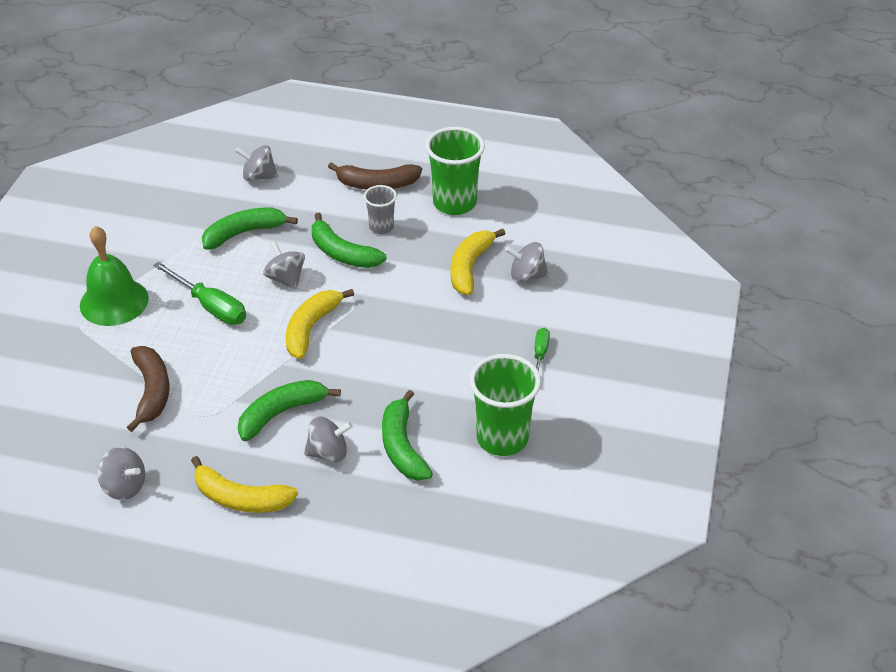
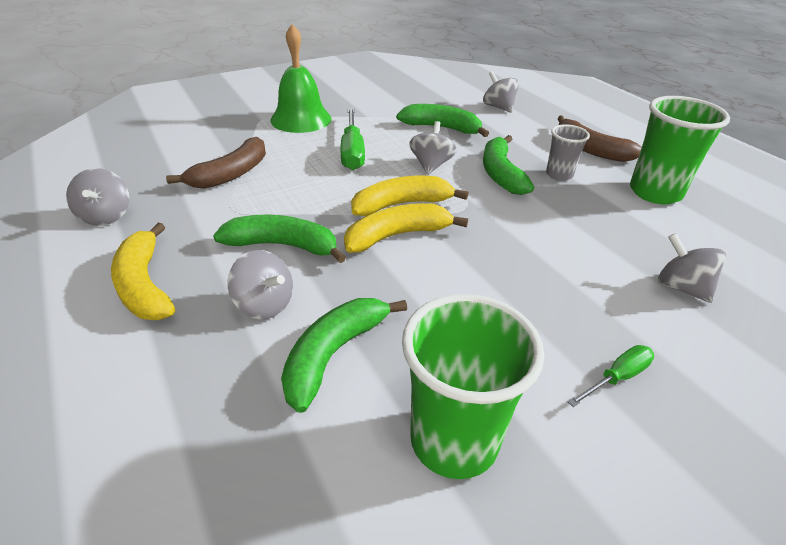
camera: 45 degrees right, 5 degrees down
(469, 267) = (616, 245): yellow banana -> yellow banana (397, 235)

